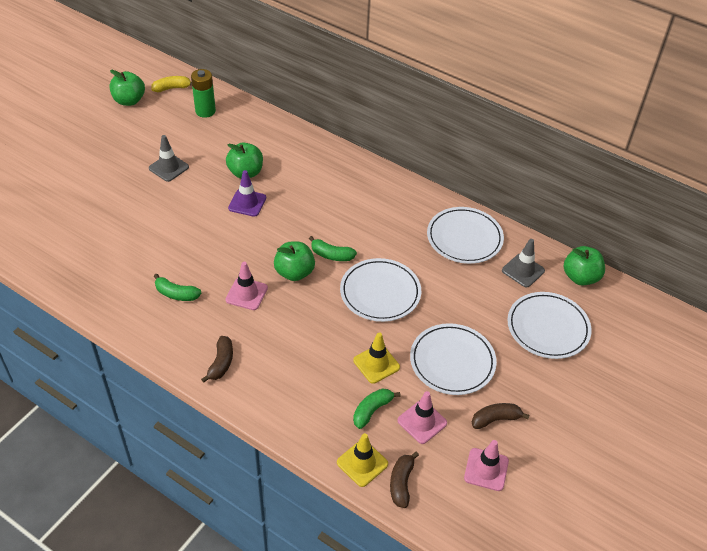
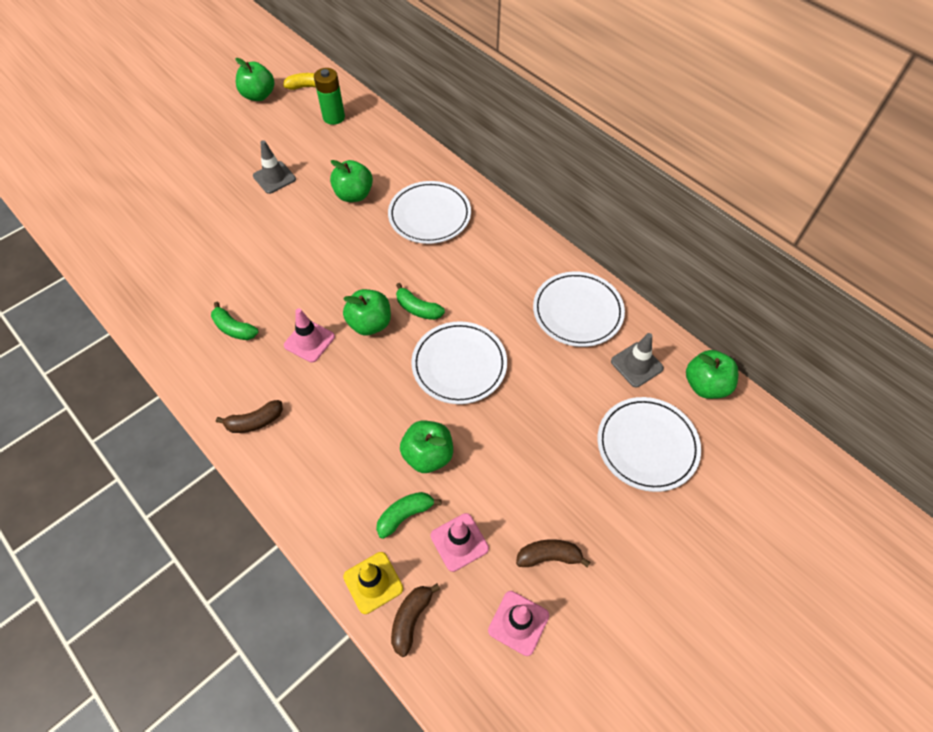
camera: 15 degrees right, 10 degrees up
(221, 363) = (255, 422): brown banana -> brown banana turned 45 degrees clockwise
(247, 203) = (344, 231): purple traffic cone -> none
(376, 364) = (428, 455): yellow traffic cone -> green apple
(452, 361) = (518, 469): white plate -> white plate (429, 215)

